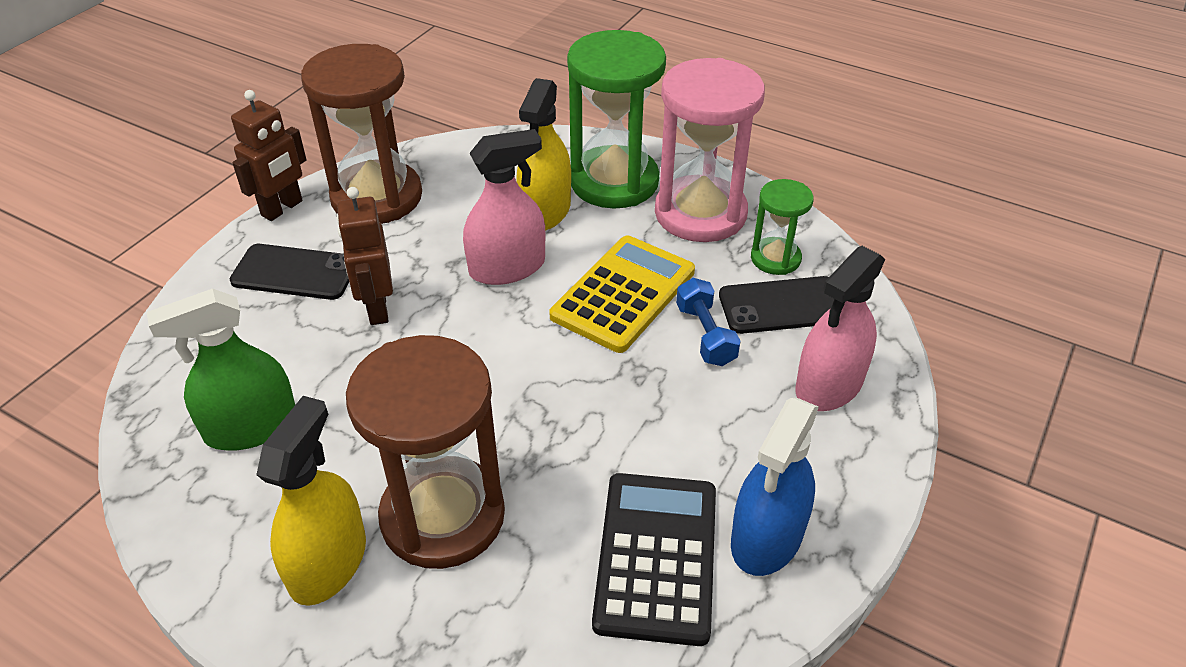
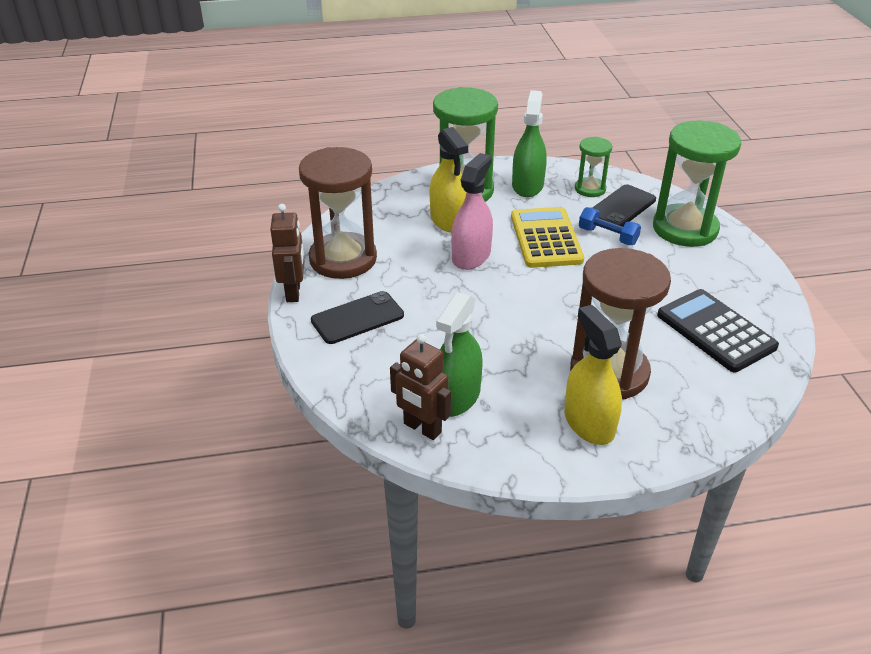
camera: 40 degrees left, 5 degrees down
(377, 308) = (433, 309): brown robot -> brown robot (422, 428)
(700, 213) = (527, 185): pink hourglass -> green spray bottle
(767, 537) = (743, 298): blue spray bottle -> none
(829, 385) = (685, 229): pink spray bottle -> green hourglass

